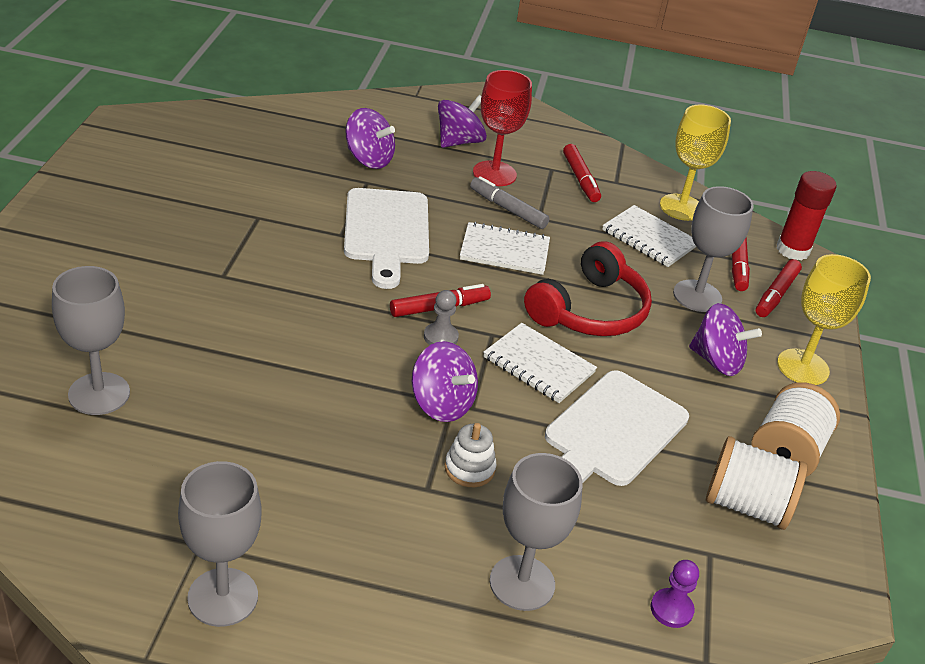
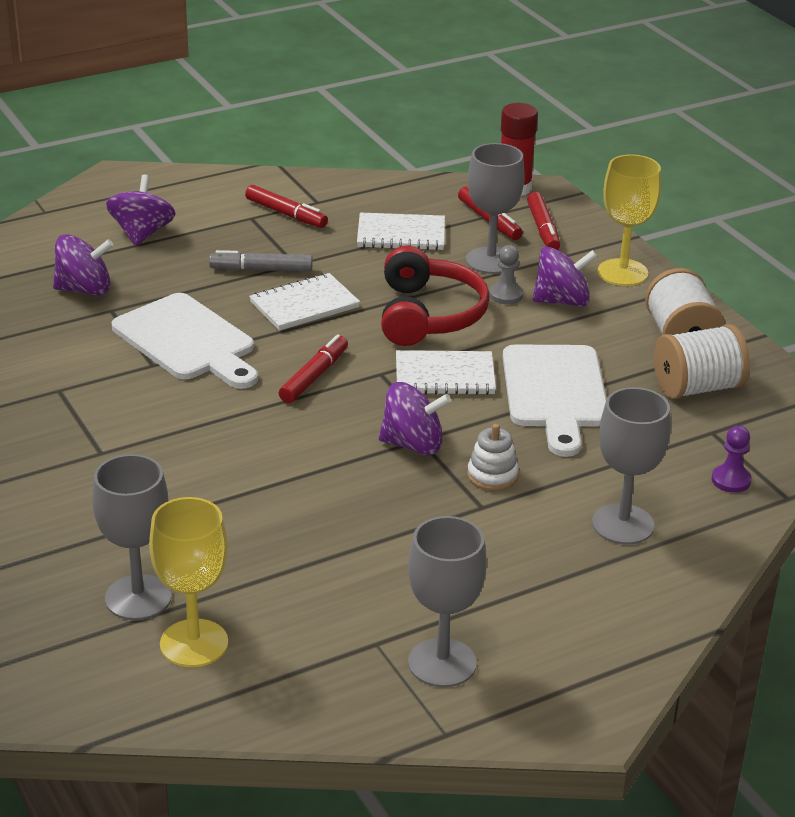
camera: 35 degrees left, 5 degrees down
(440, 337) = (346, 398): grey pawn -> grey pawn (506, 295)
(494, 174) = (210, 246): red goblet -> none
(681, 207) = (393, 197): yellow goblet -> yellow goblet (194, 643)

